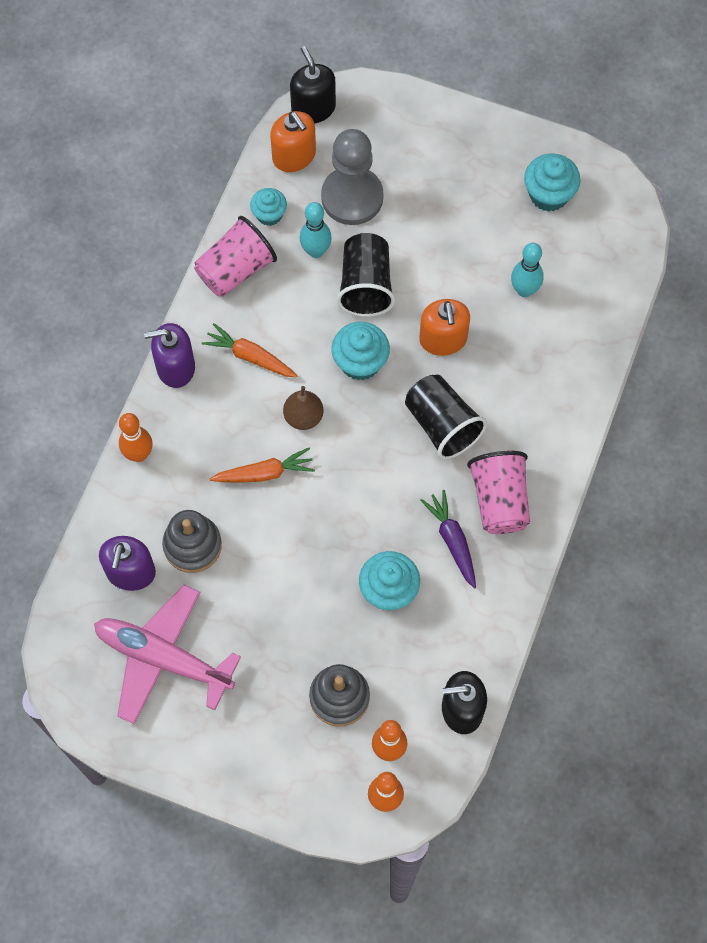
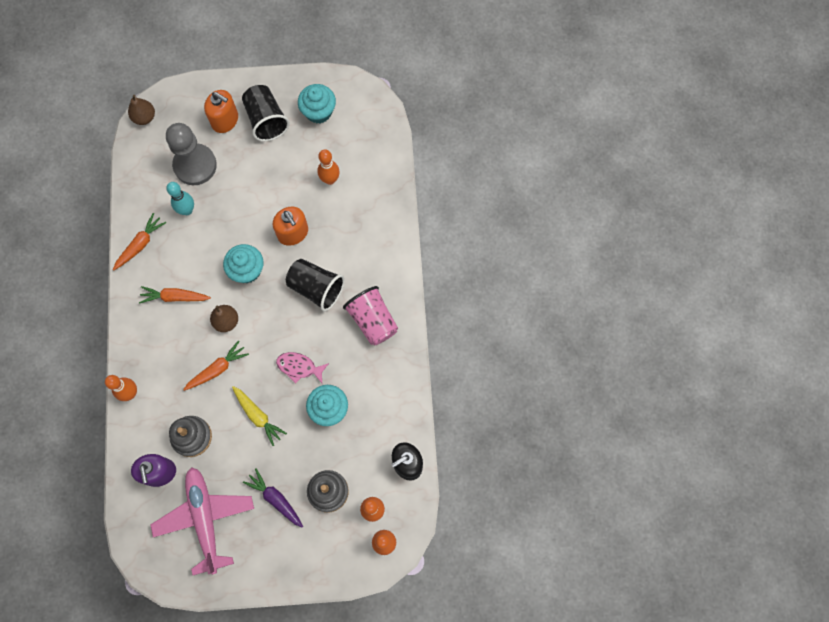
camera: 25 degrees left, 5 degrees up
(163, 658) = (205, 518): pink plane -> pink plane turned 75 degrees clockwise
(175, 367) = (129, 325): purple soap dispenser -> none
(236, 269) = (140, 244): pink cup -> orange carrot
(269, 214) = (146, 199): turquoise cupcake -> none
(290, 557) = (258, 416): none -> yellow carrot
(294, 156) = (146, 154): orange soap dispenser -> orange soap dispenser (225, 120)
(313, 108) = (144, 117): black soap dispenser -> brown pear
(366, 285) = (229, 219): black cup -> black cup (266, 120)
(373, 518) = (299, 367): none -> pink fish
(452, 540) = (354, 359): purple carrot -> purple carrot (275, 499)
(524, 290) = (330, 179): turquoise bowling pin -> orange bowling pin

